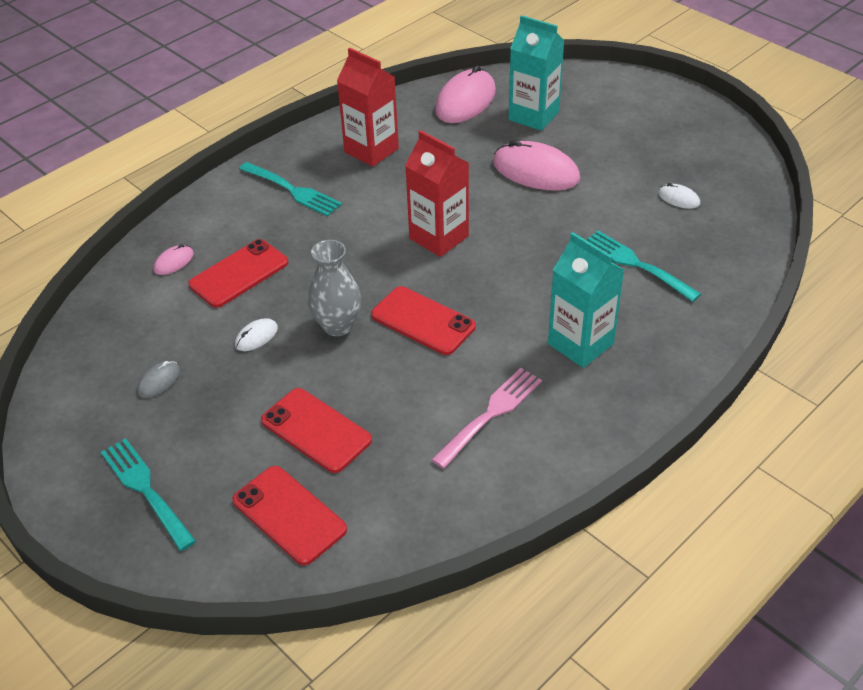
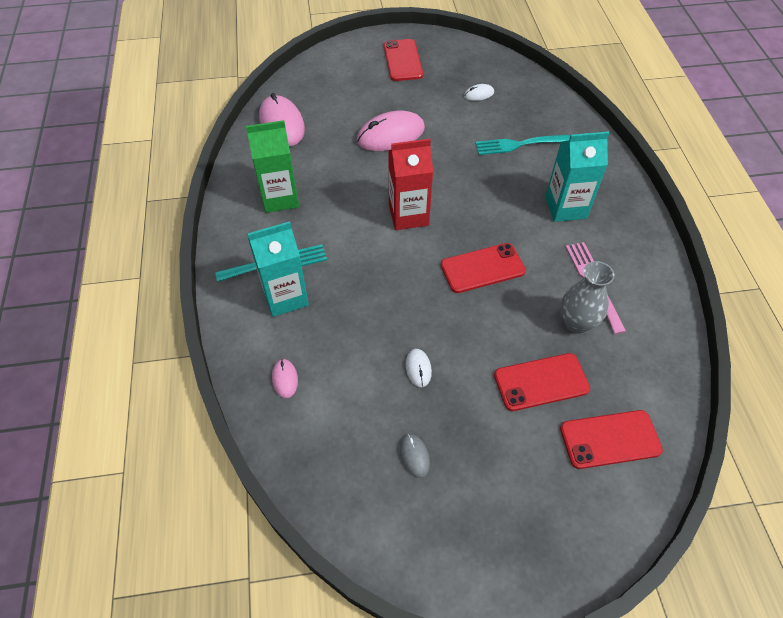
camera: 55 degrees left, 10 degrees up
(146, 490) = (526, 521): turquoise fork -> none
(239, 274) = (339, 344): red phone -> red phone (403, 60)
(337, 326) = (448, 315): grey vase -> grey vase (576, 323)
(371, 150) = (280, 198): red carton -> green carton
(533, 116) = (335, 104): turquoise carton -> turquoise carton (285, 297)

